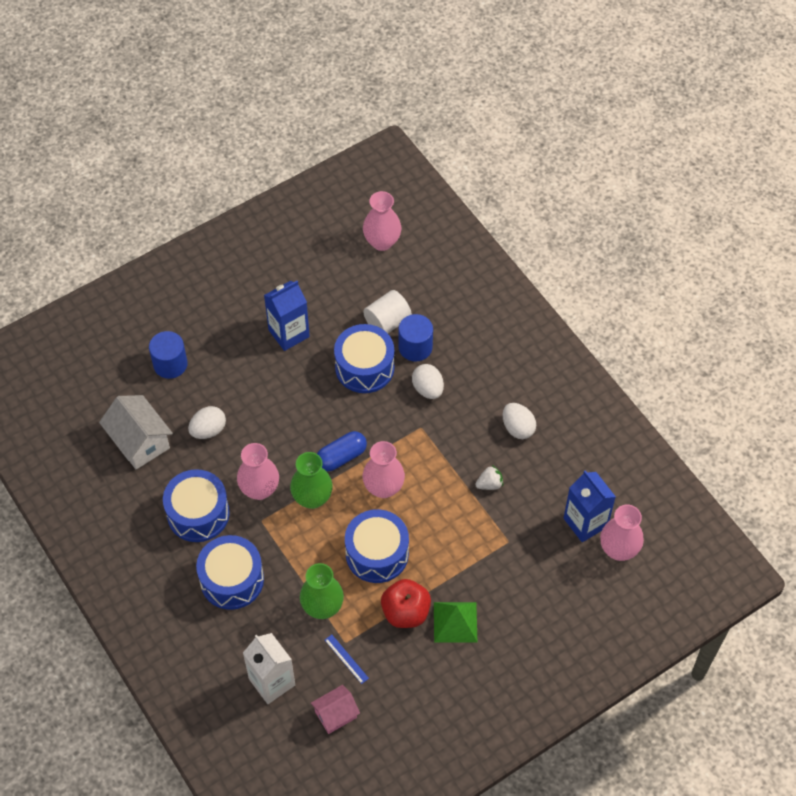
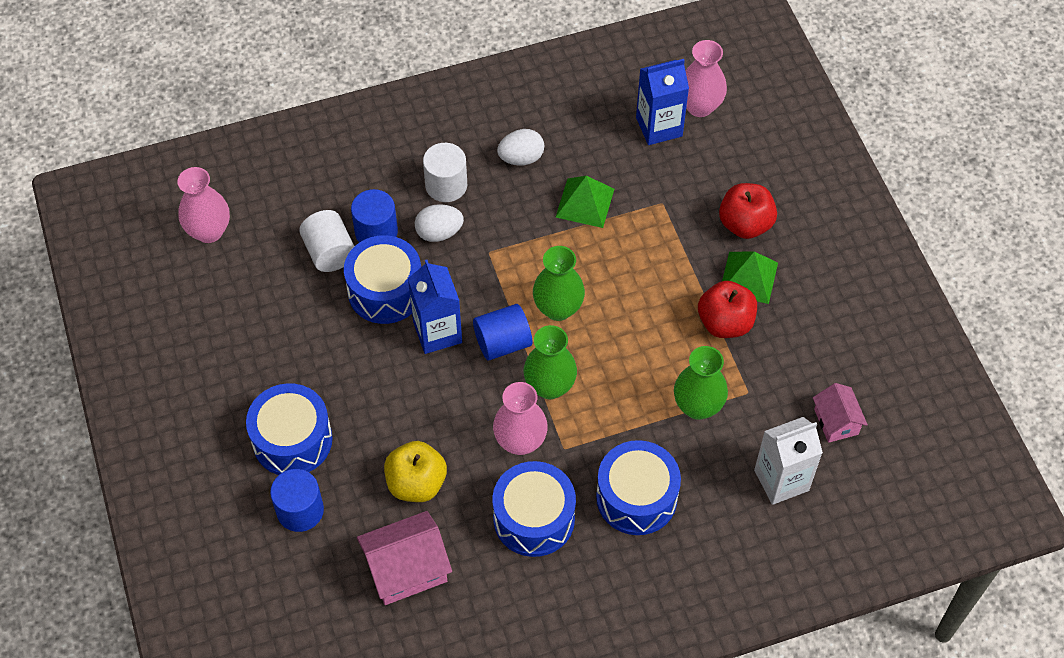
camera: 75 degrees left, 0 degrees up
(139, 442) = (406, 569): white house -> pink house
(208, 430) = (416, 483): white egg -> yellow apple
(289, 333) = (305, 362): blue carton -> blue carton (437, 332)
(341, 457) = (503, 343): blue capsule -> blue cylinder
(346, 659) = (769, 396): blue ruler -> none
(377, 554) = (643, 335): blue drum -> blue drum (292, 440)
(383, 487) = (558, 308): pink vase -> green vase
(474, 382) = (446, 185): none -> white cylinder
(489, 484) = (585, 203): white strawberry -> green pyramid
(507, 609) = (745, 224): none -> red apple

